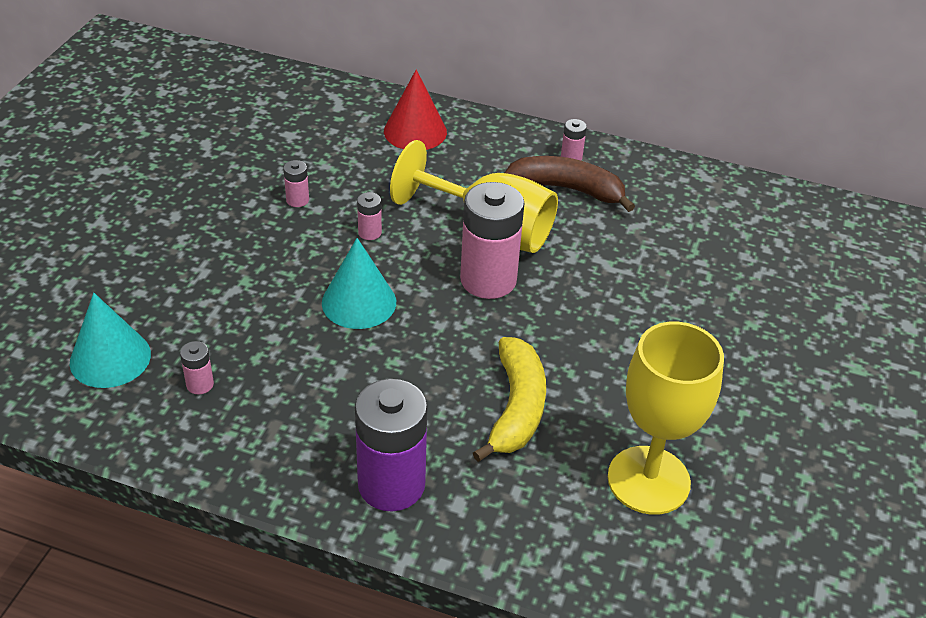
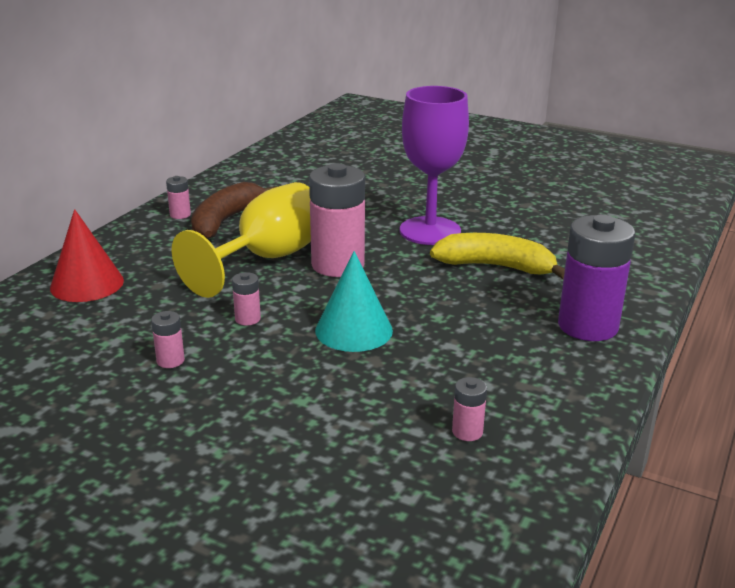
camera: 80 degrees left, 15 degrees down
(110, 358) = (420, 503): turquoise cone -> none
(594, 348) = (430, 231): none -> purple goblet
(648, 480) = (564, 227): yellow goblet -> none

